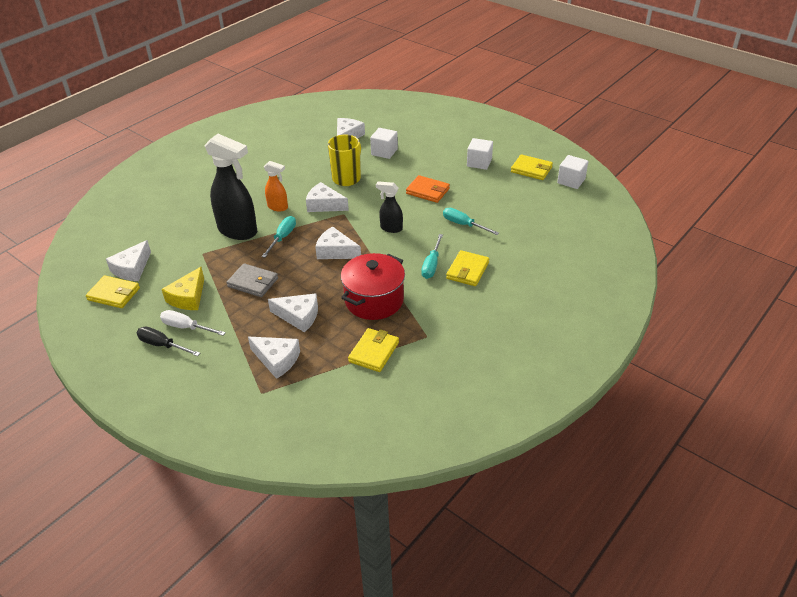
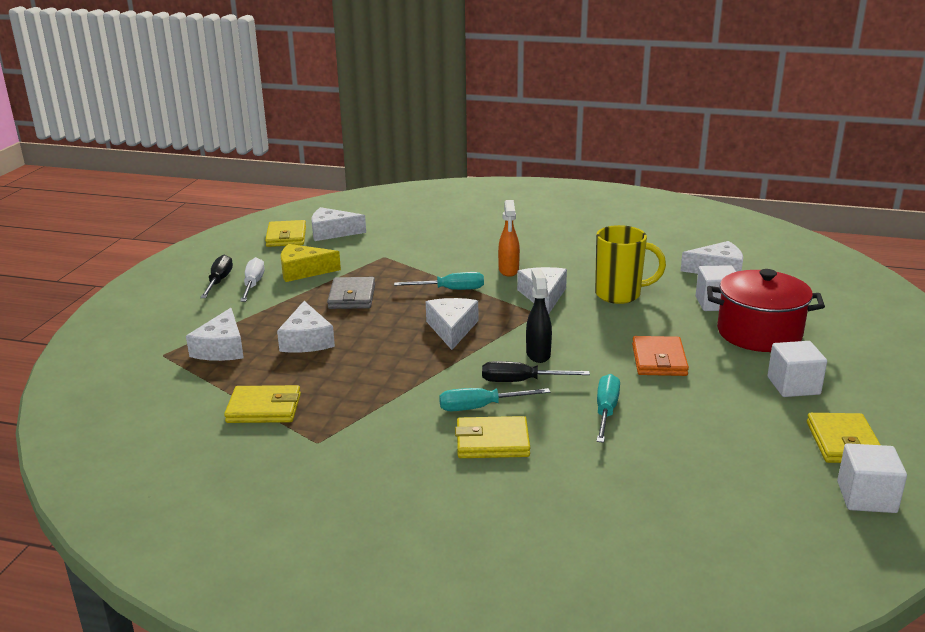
camera: 65 degrees right, 15 degrees down
(238, 231) = (440, 262): black spray bottle -> none
(374, 300) = (369, 382): red pot -> red pot (759, 333)
(415, 243) = (521, 381): none -> black screwdriver

